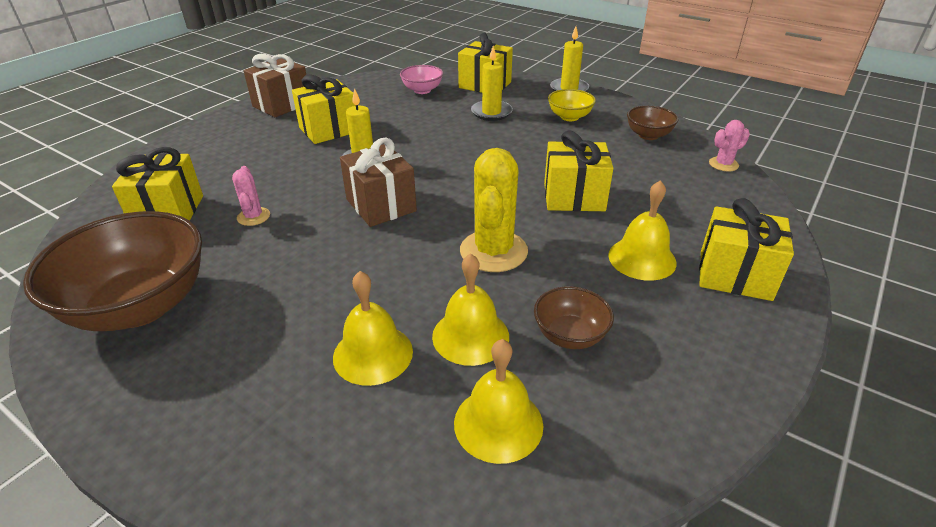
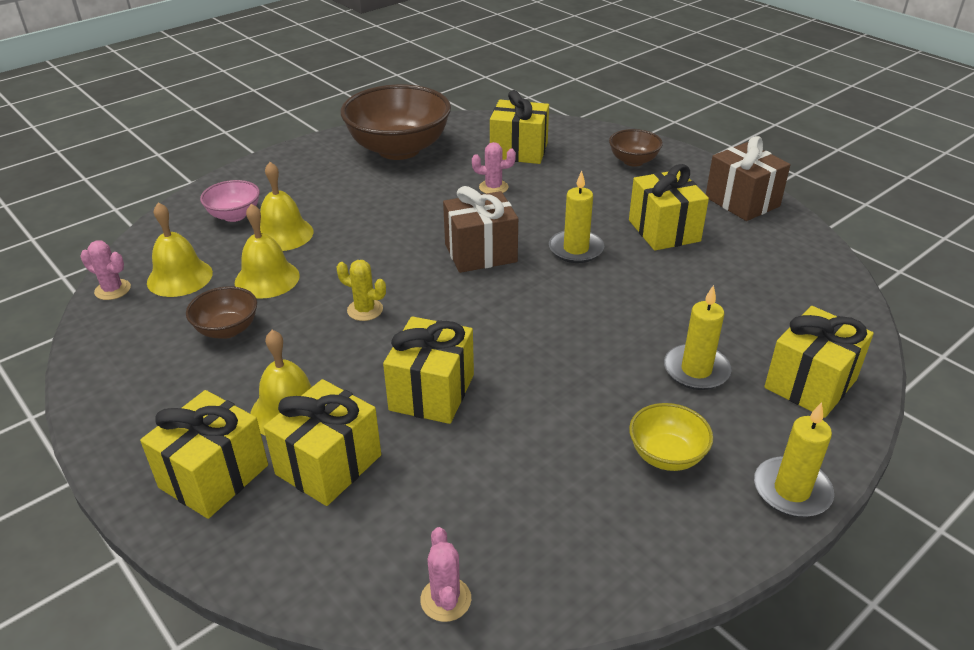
camera: 105 degrees right, 0 degrees up
(422, 90) = (787, 314): pink bowl -> pink bowl (234, 215)
(493, 251) = (365, 310): yellow cactus -> yellow cactus, size x0.51
(556, 493) = (112, 290): none -> pink cactus
(648, 135) = (575, 537): brown bowl -> brown bowl (633, 161)
(675, 224) = (328, 464): none -> yellow gift

